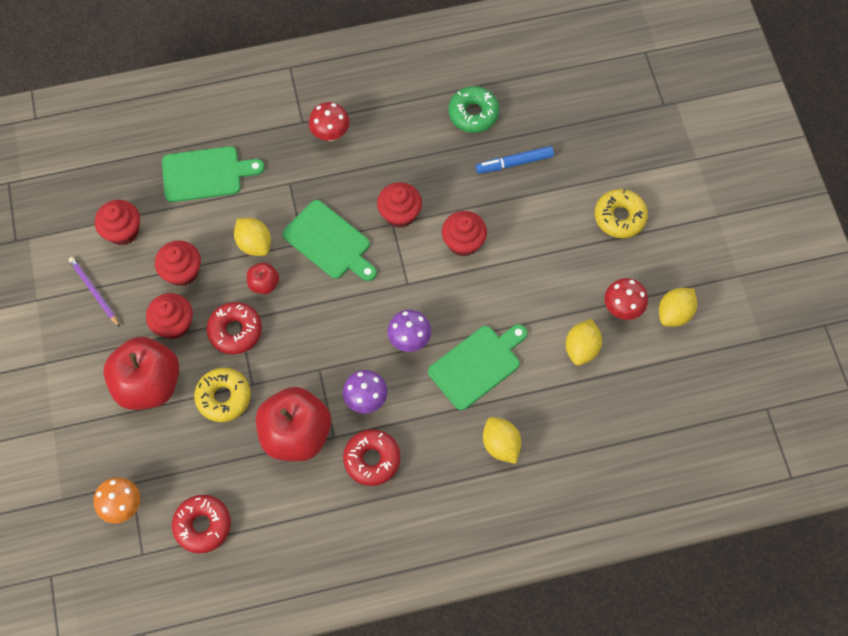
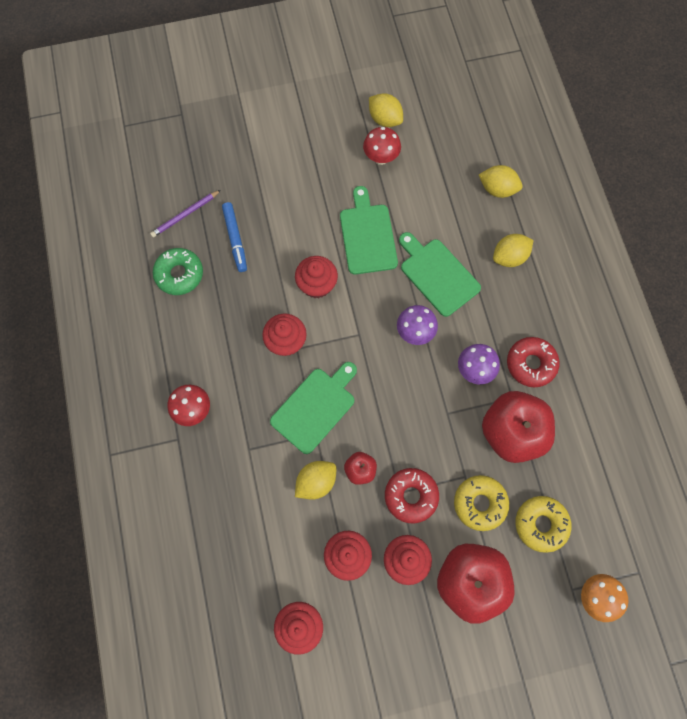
camera: 90 degrees left, 5 degrees up
(94, 292) = (370, 651): purple pencil -> purple pencil (185, 215)
(203, 525) = (606, 515): red donut -> none
(206, 174) = (234, 538): green cutting board -> green cutting board (367, 235)
(581, 348) = (418, 191): yellow lemon -> yellow lemon (497, 189)
(619, 217) = (293, 155): yellow donut -> yellow donut (540, 524)

